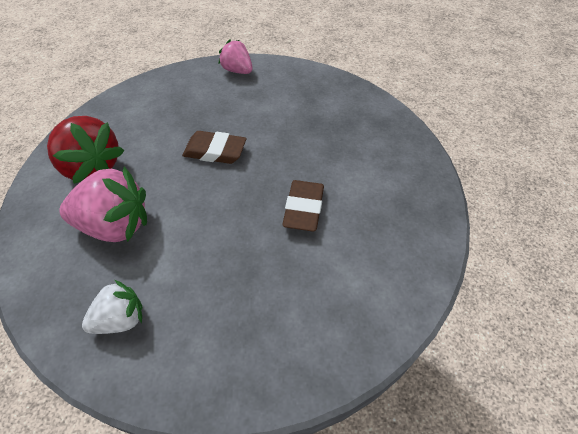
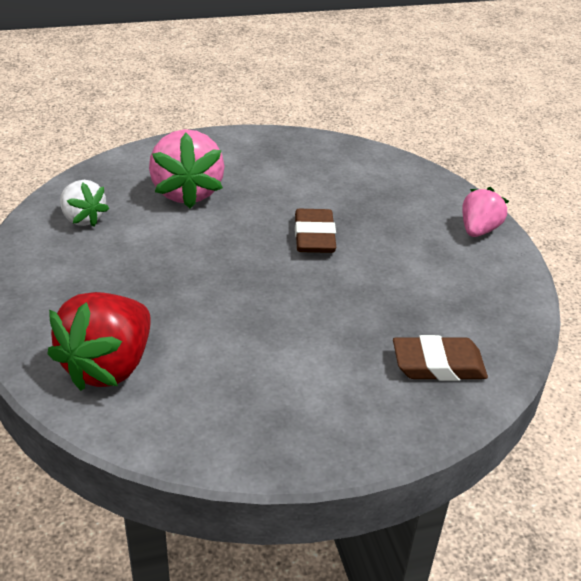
camera: 75 degrees right, 15 degrees down
(92, 167) = (259, 161): red strawberry -> red strawberry (108, 366)
(303, 208) = (244, 320): brown eraser -> brown eraser (438, 364)

